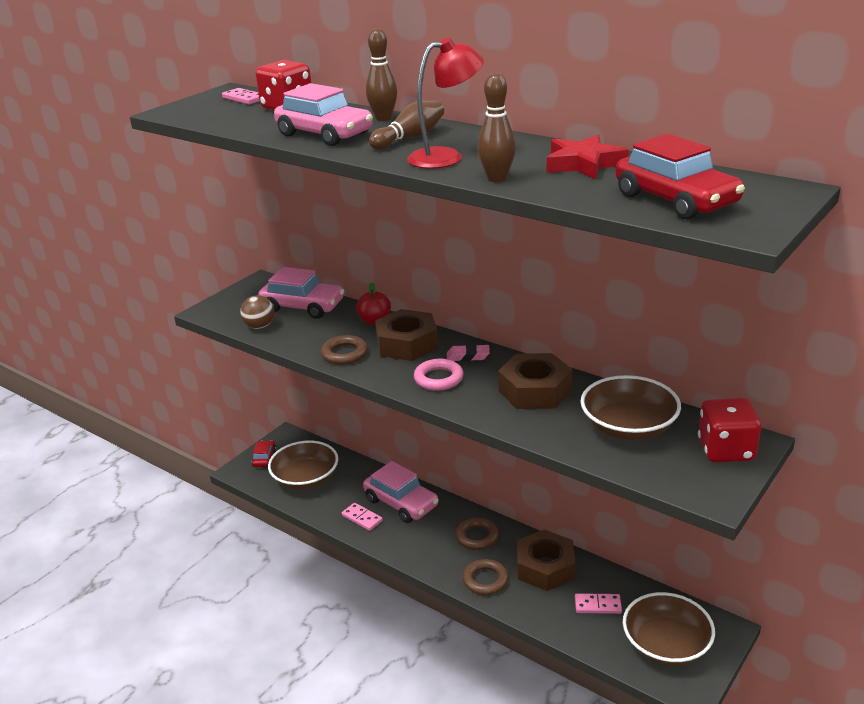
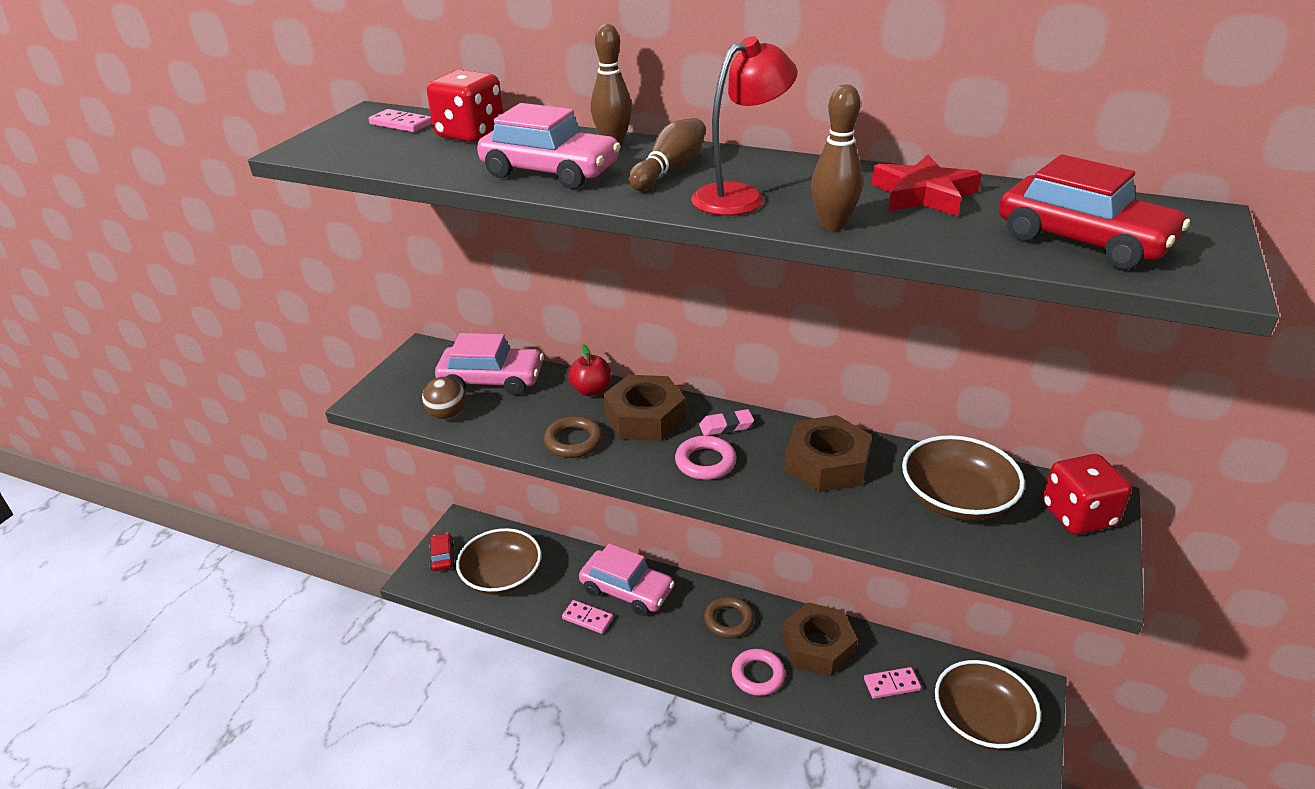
camera: 15 degrees left, 5 degrees up
(485, 580) = (758, 675): brown ring -> pink ring

